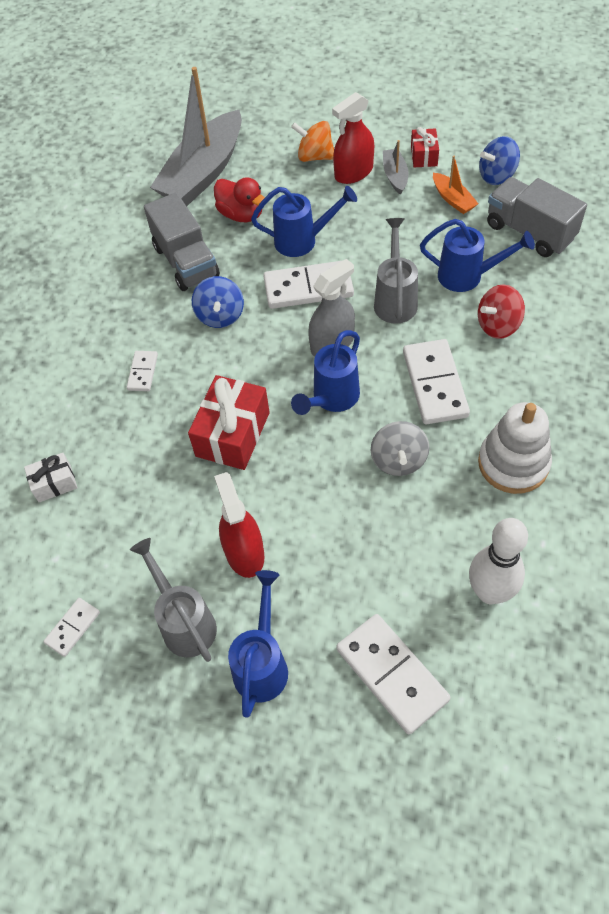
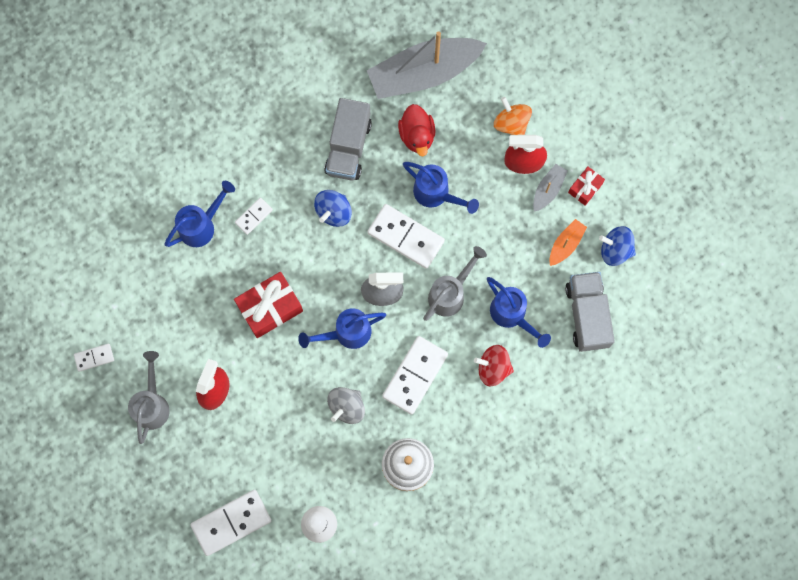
camera: 35 degrees right, 20 degrees up
(54, 483) = (147, 255): white gift -> none
(262, 663) = (173, 461): blue watering can -> blue watering can (202, 225)
(392, 674) = (231, 523): white domino -> white domino turned 60 degrees clockwise
(453, 199) = (566, 244): orange boat -> orange boat turned 150 degrees counterclockwise

